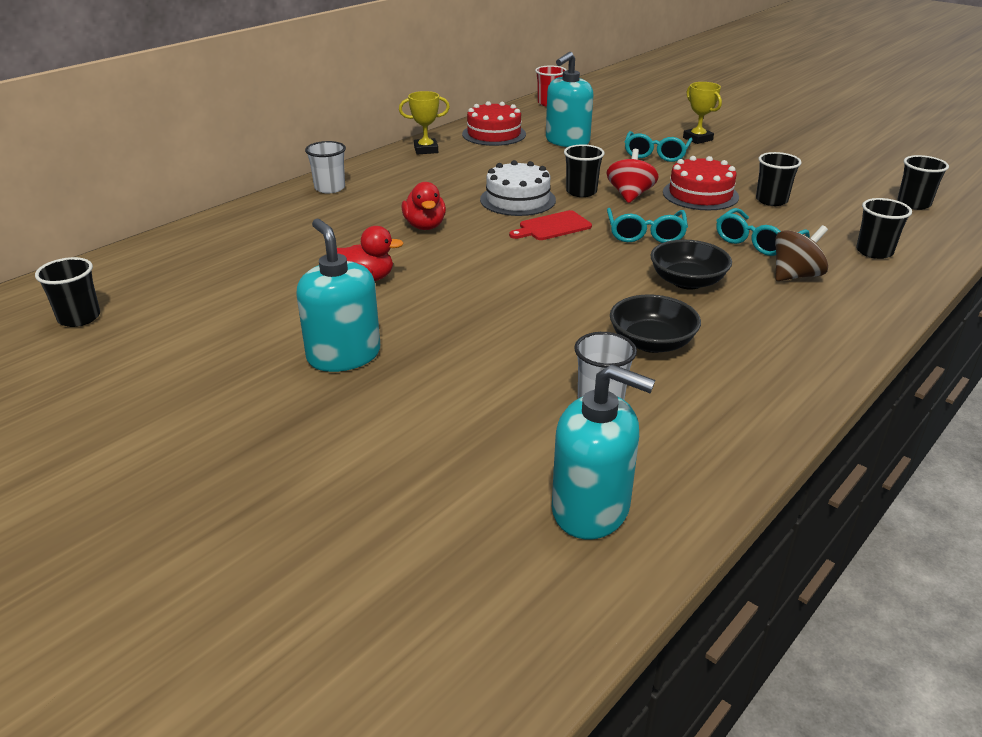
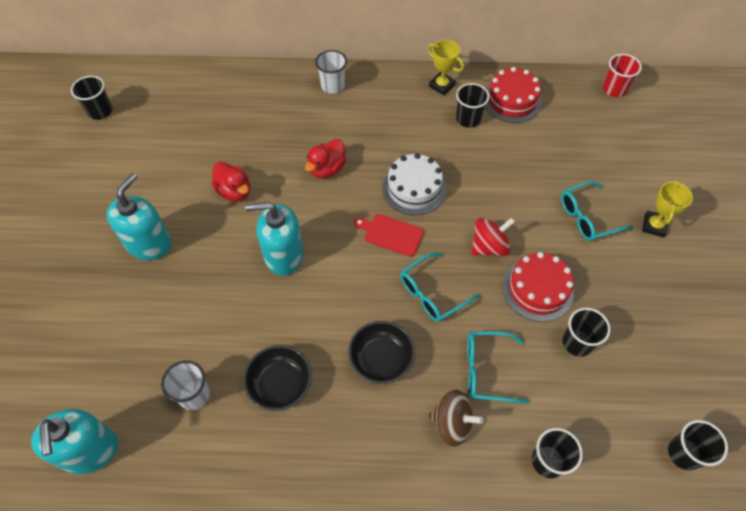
camera: 50 degrees right, 25 degrees up
(567, 141) = (548, 149): turquoise soap dispenser -> turquoise soap dispenser (283, 255)
(581, 192) = (464, 215): black cup -> black cup (468, 119)

